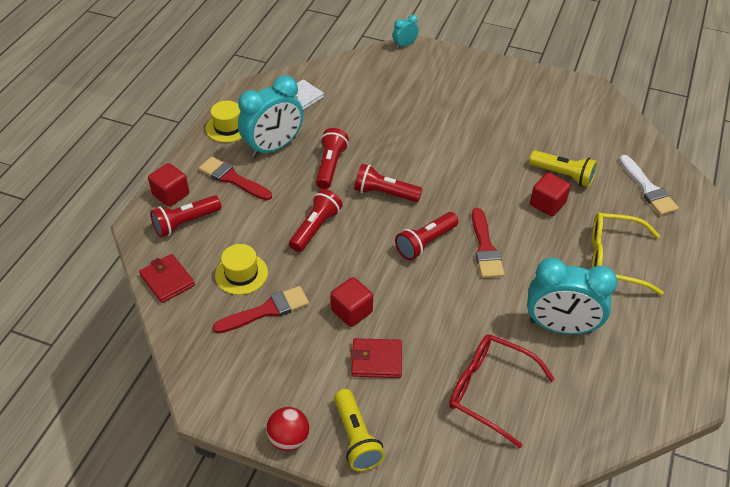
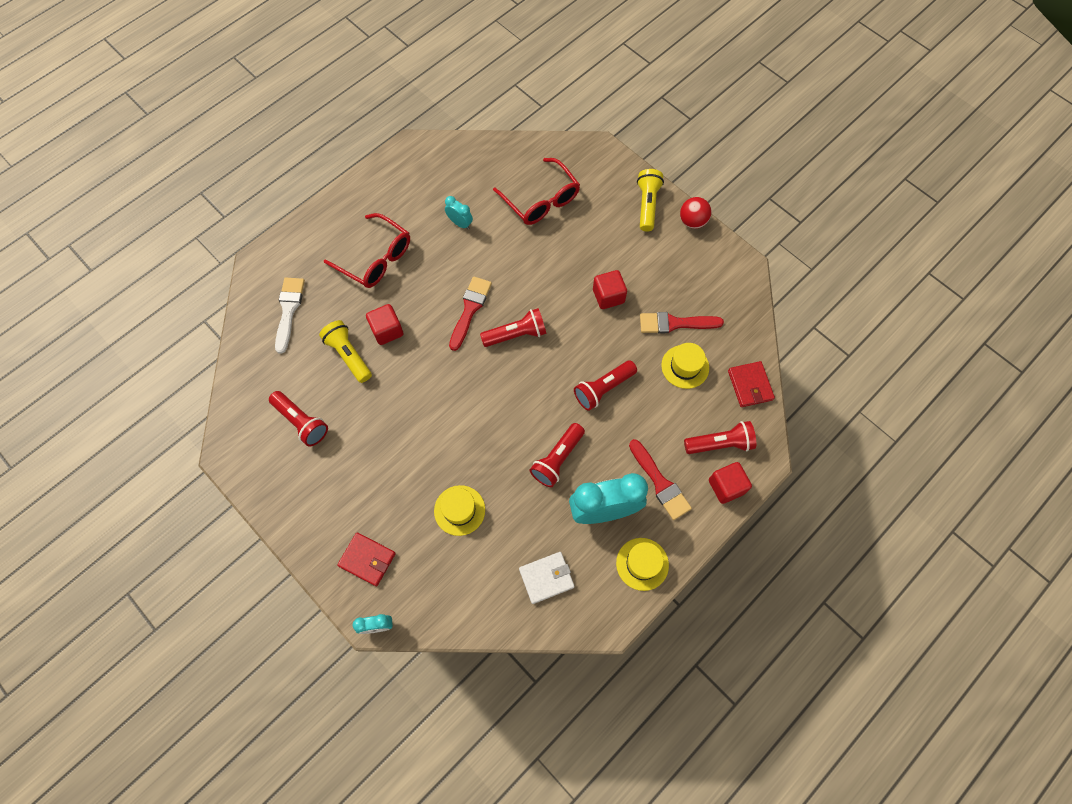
camera: 155 degrees left, 20 degrees up
(376, 360) = (608, 251): red wallet -> red wallet (367, 559)
(385, 193) = (522, 402): red flashlight -> red flashlight (301, 422)
(390, 113) = (459, 510): none -> yellow hat
(560, 327) = (460, 223): turquoise clock -> turquoise clock, size x0.47
(614, 259) = (375, 258): yellow glasses -> red glasses

